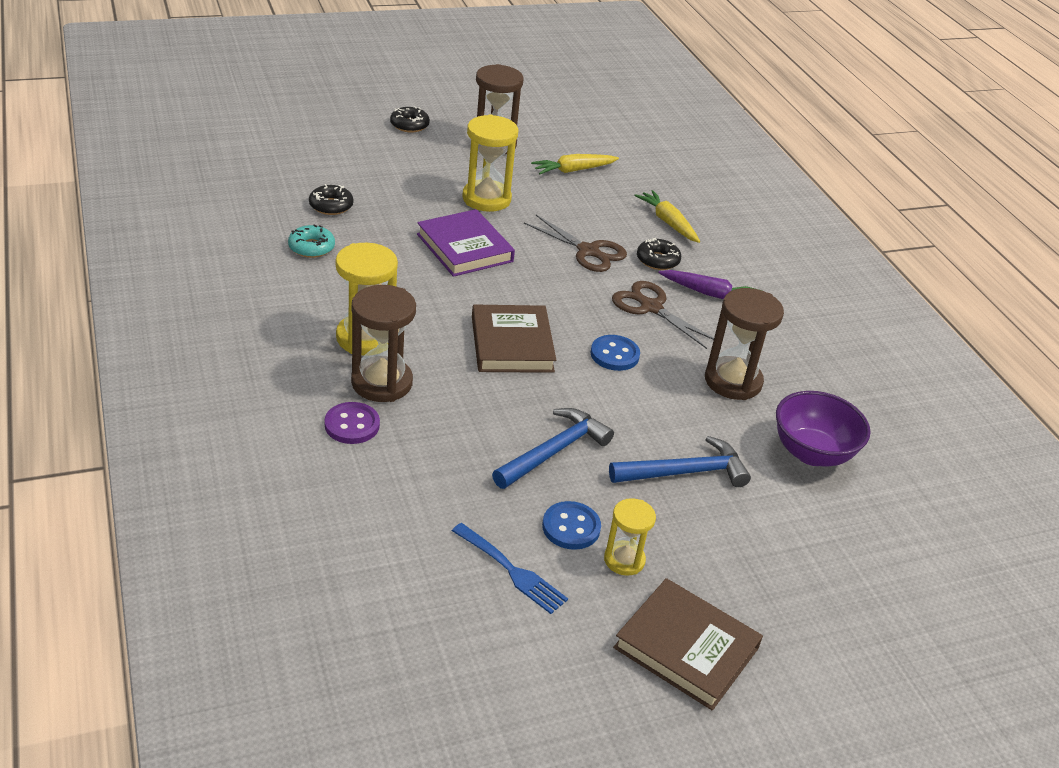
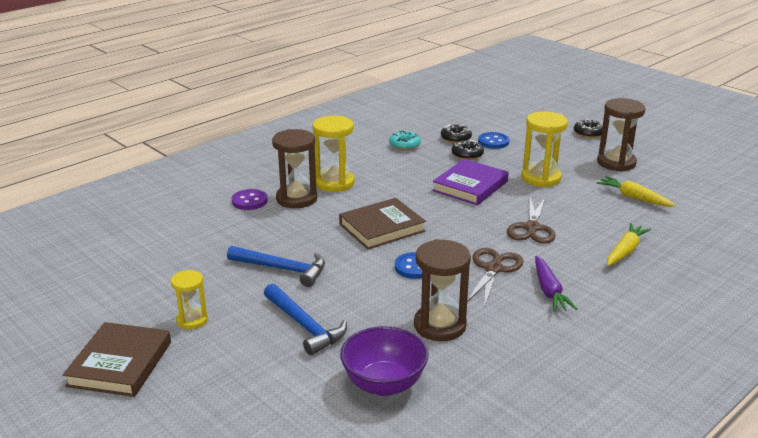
camera: 70 degrees right, 10 degrees down
(511, 571) = (156, 281): blue fork -> none
(571, 527) = (211, 293): blue button -> blue button (493, 142)
(657, 260) = (563, 258): black donut -> black donut (467, 154)

